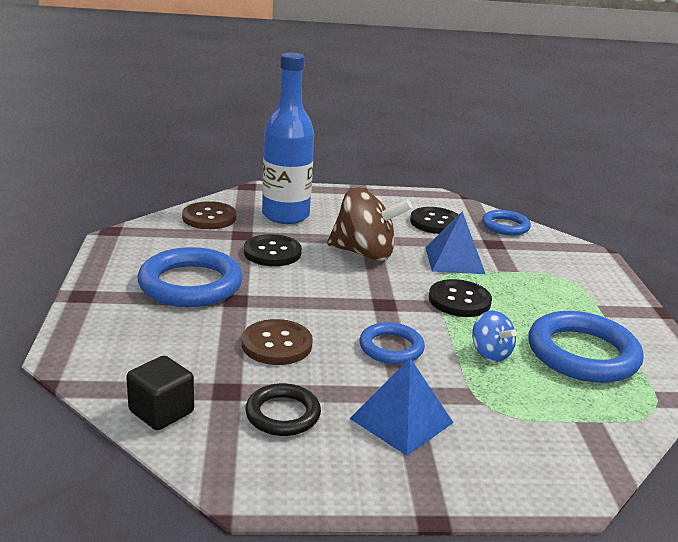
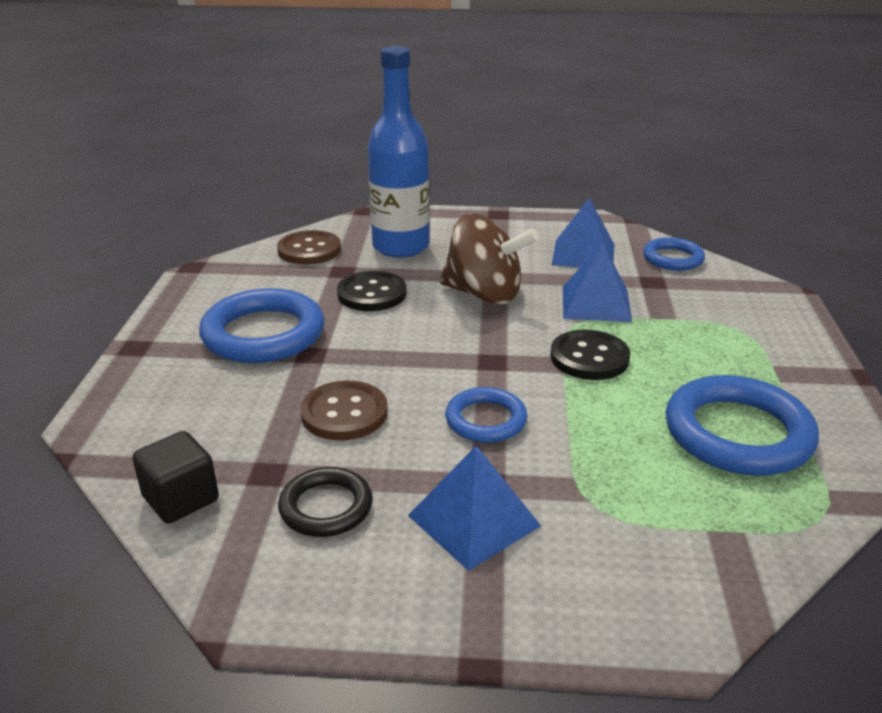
camera: 10 degrees right, 5 degrees up
(435, 222) = (583, 254): black button -> blue pyramid
(490, 353) = (613, 430): blue spinning top -> none

